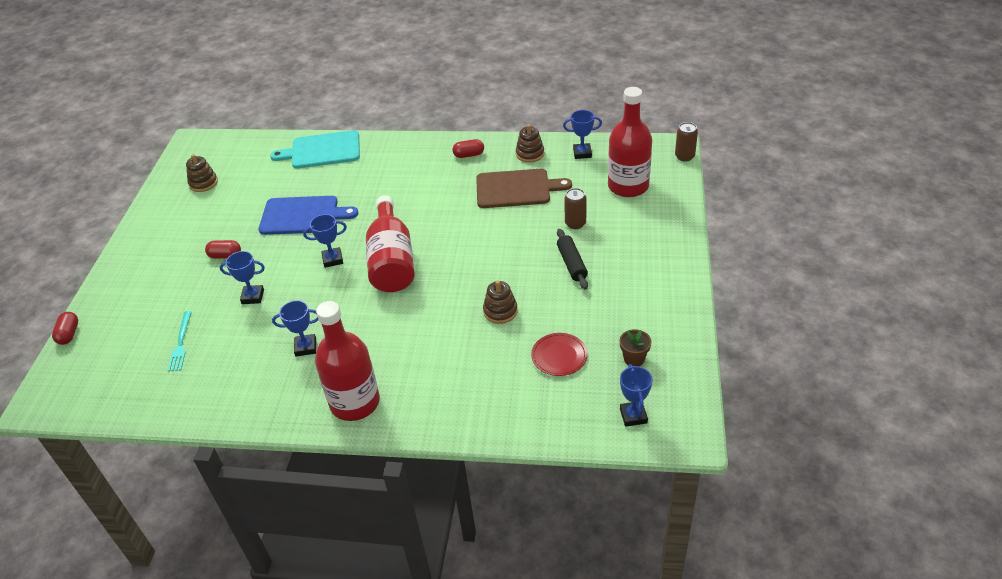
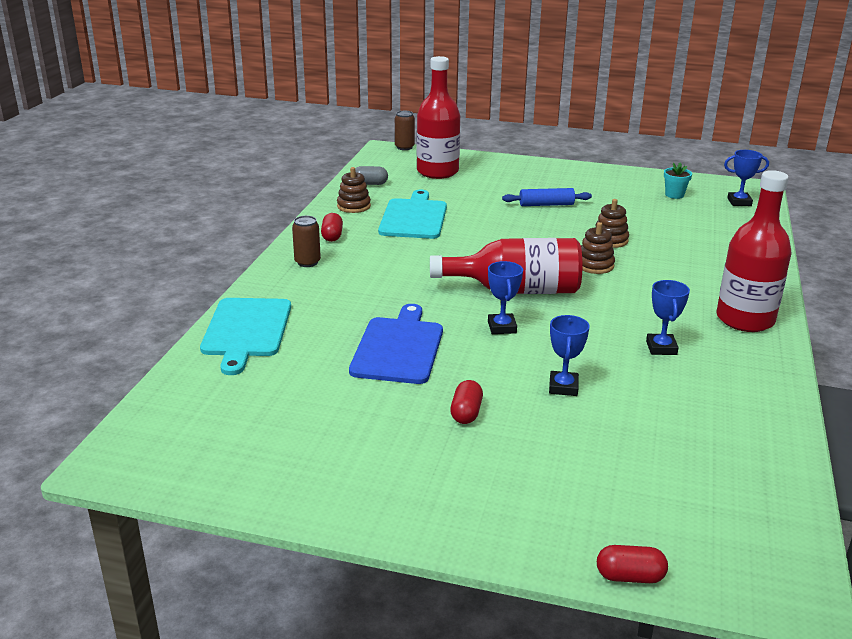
camera: 85 degrees left, 15 degrees down
(181, 343) = (653, 447): turquoise fork -> none
(203, 183) = (258, 442): brown stacking toy -> brown stacking toy (594, 265)
(516, 189) = (413, 217): brown cutting board -> turquoise cutting board
(559, 356) = (672, 221): red plate -> none
(572, 264) = (546, 205): black rolling pin -> blue rolling pin
(575, 223) = (485, 197): brown can -> brown can (307, 262)
(582, 153) = (370, 184): blue trophy -> grey capsule
(634, 359) = (674, 195): brown flower pot -> turquoise flower pot

